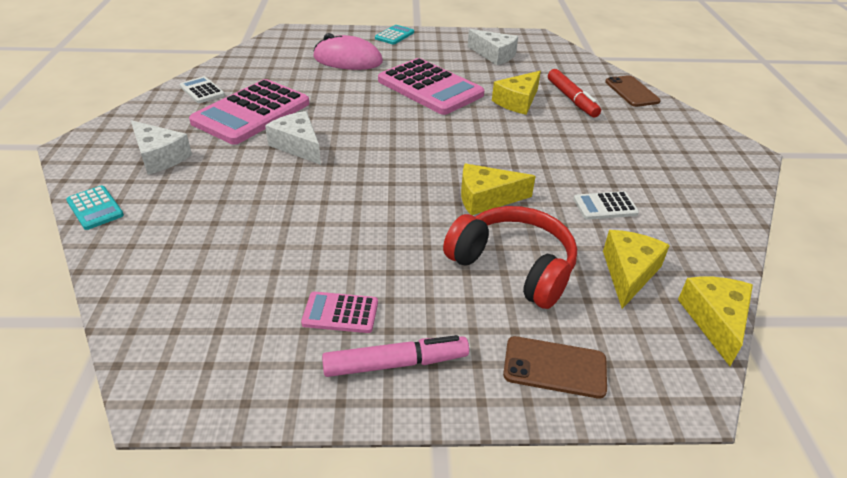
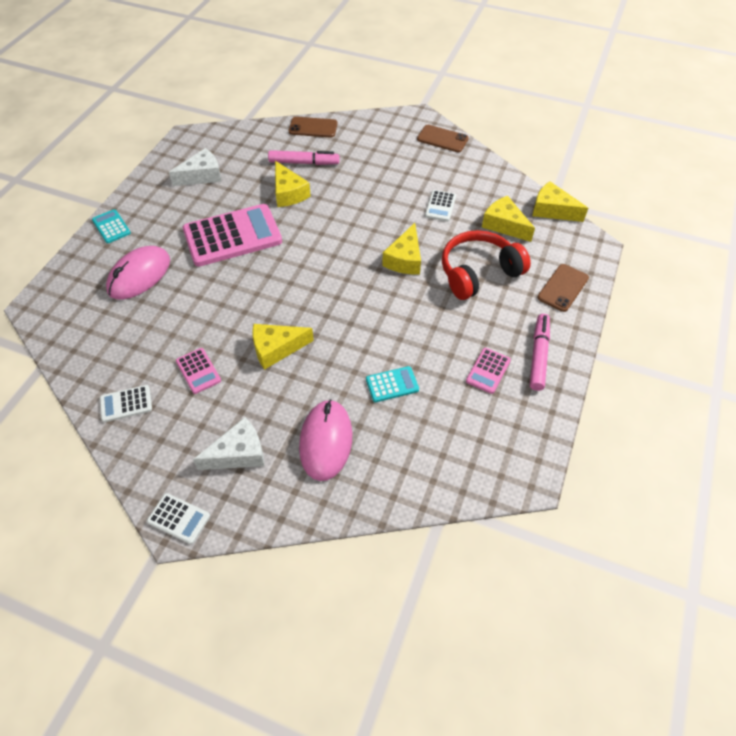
camera: 65 degrees left, 15 degrees up
(82, 145) = (179, 518): none -> white calculator
(95, 208) = (299, 510): turquoise calculator -> turquoise calculator (392, 385)
(186, 204) = (326, 441): none -> pink mouse
(251, 113) = (198, 371): pink calculator -> pink calculator, size x0.46
(298, 146) = (276, 349): white cheese -> yellow cheese
(571, 99) = (303, 163): red marker -> pink marker
(732, 181) = (442, 139): none -> brown phone

